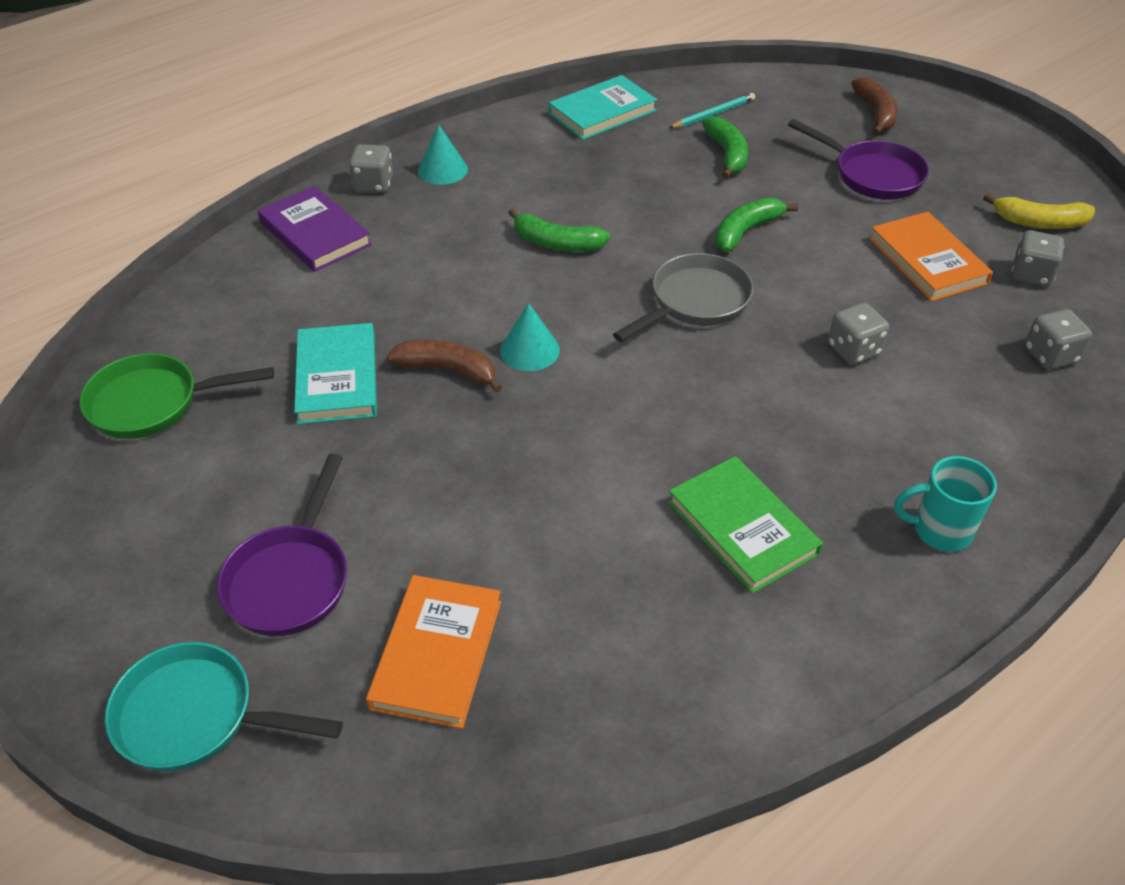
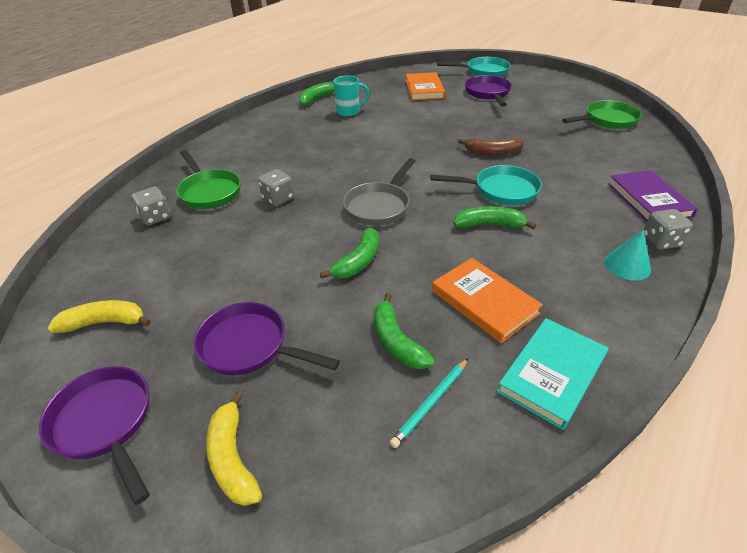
camera: 165 degrees right, 5 degrees down
(315, 233) = (648, 200): purple book -> purple book turned 45 degrees clockwise
(337, 378) = (541, 141): turquoise book -> none
(499, 290) = (500, 190): none -> turquoise pan
(529, 350) = (459, 167): turquoise cone -> none
(742, 527) = (329, 128): green book -> none
(758, 686) = (316, 99): none -> green banana
(875, 114) = (233, 458): brown banana -> yellow banana
(927, 261) = (217, 265): orange book -> orange book (484, 302)
(939, 530) = (245, 140): turquoise mug -> turquoise mug (349, 111)
(977, 391) = (209, 192): none -> green pan
(989, 147) = (105, 424): none -> purple pan
(1031, 274) = (139, 270): grey dice -> none

